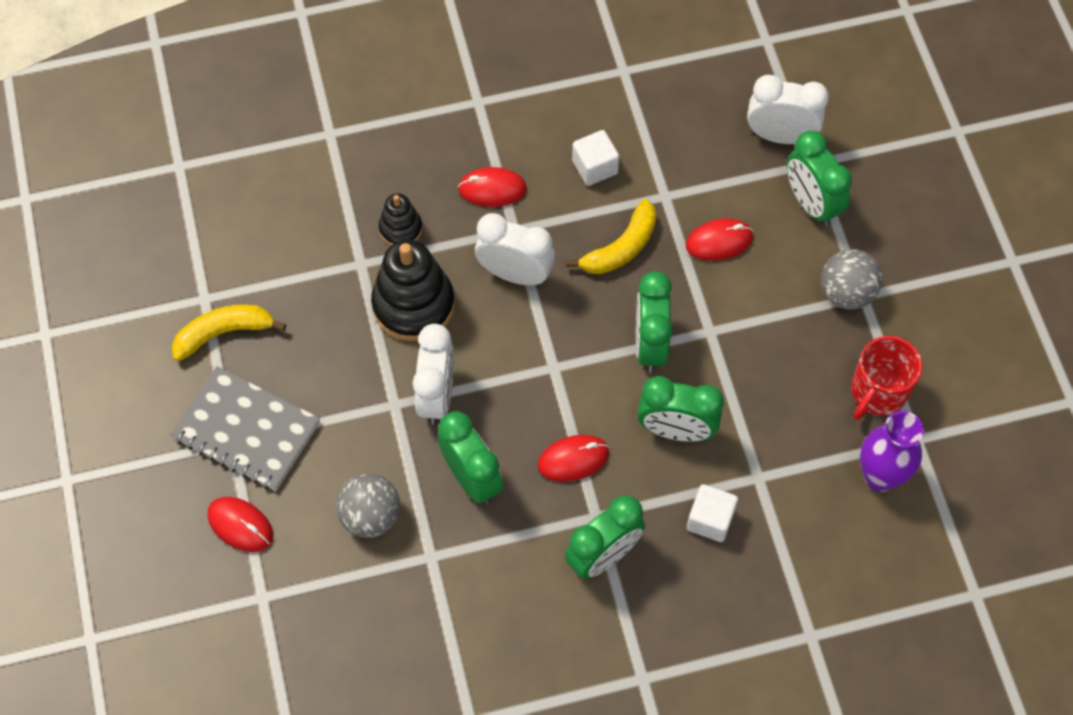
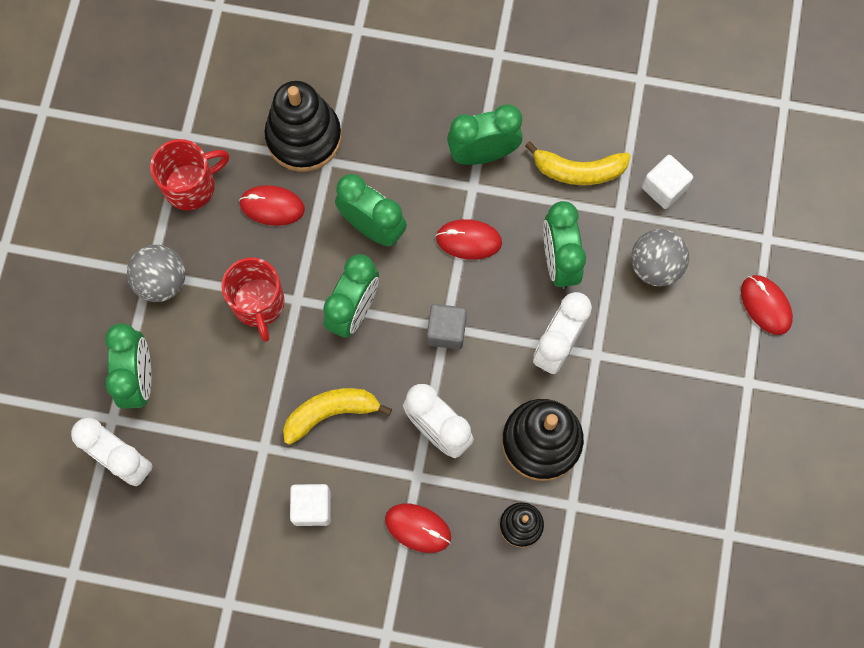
camera: 155 degrees left, 10 degrees up
(224, 333) = (722, 490): yellow banana -> yellow banana (578, 170)
(246, 430) = (733, 387): grey notebook -> none
(551, 363) = (446, 331): none -> grey cube
(710, 520) = (385, 145): white cube -> white cube (664, 188)
(719, 241) = (241, 379): red mouse -> red mouse (272, 206)
(743, 312) = (258, 304): none -> red mug
(797, 490) = (304, 137): none -> black stacking toy
(880, 476) = (233, 120): purple vase -> none

